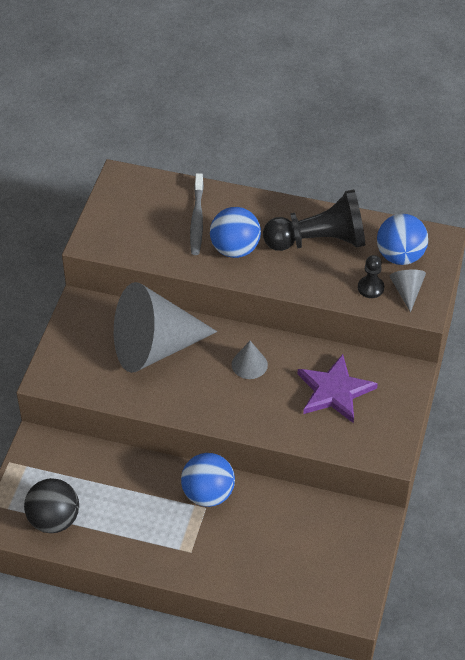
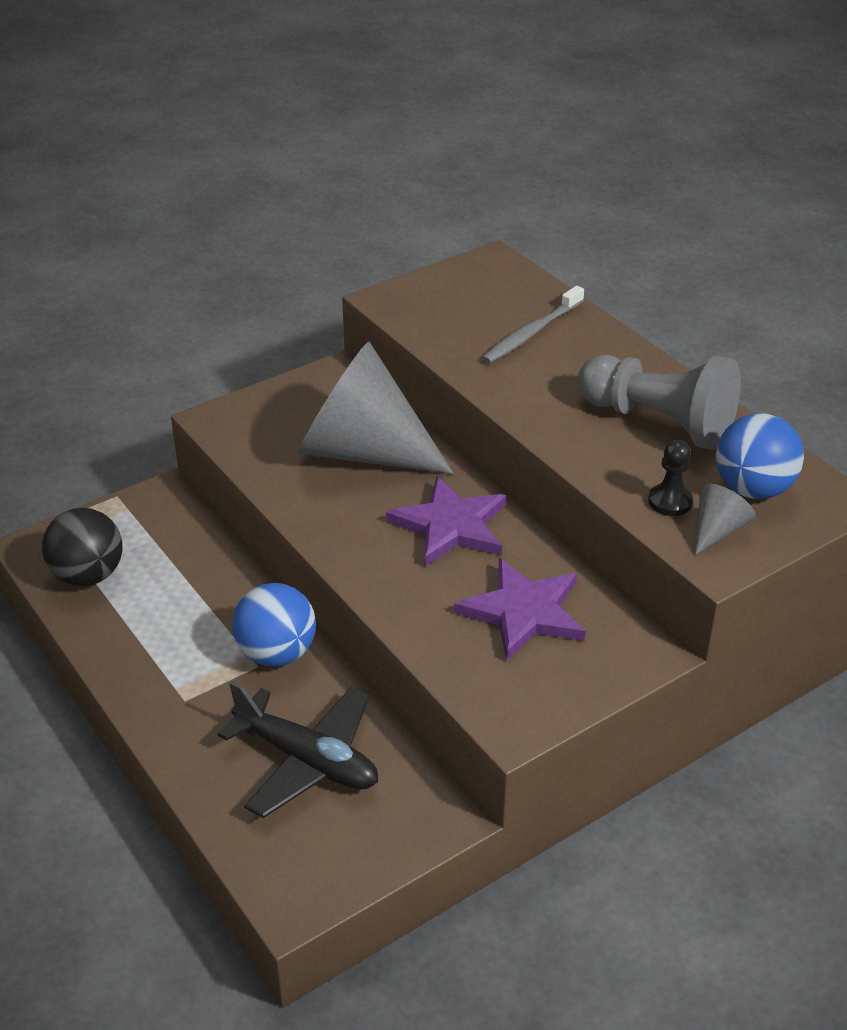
camera: 40 degrees right, 10 degrees down
(235, 249) = (541, 380): blue ball -> none
(249, 364) = (451, 526): grey cone -> purple star
(286, 539) = (307, 760): none -> black plane
(319, 241) = (658, 422): black pawn -> grey pawn

